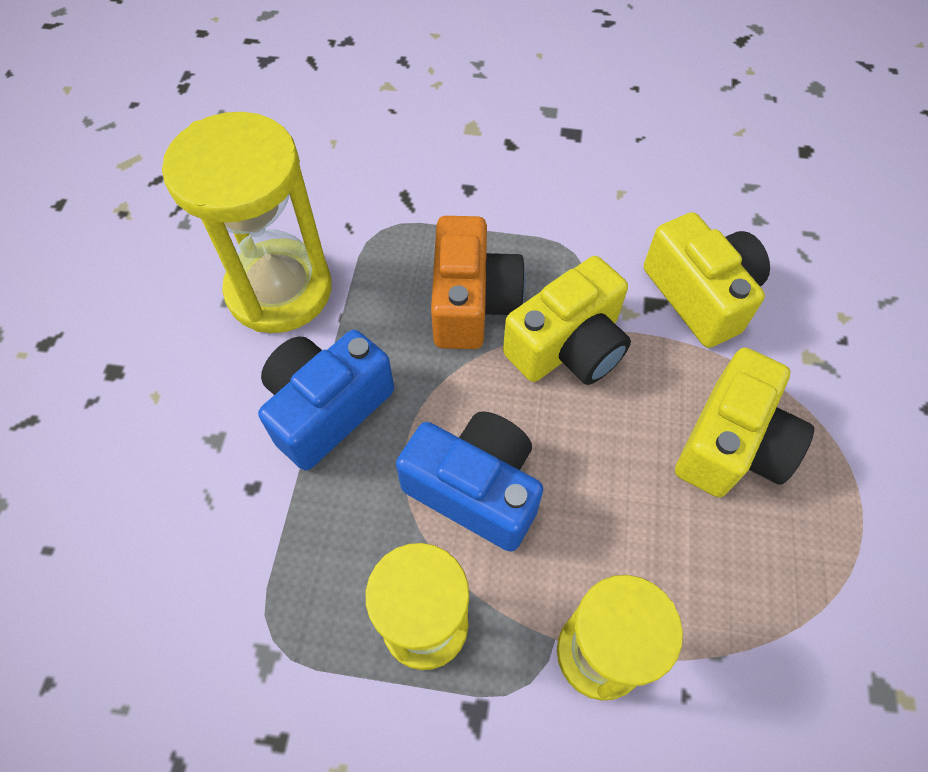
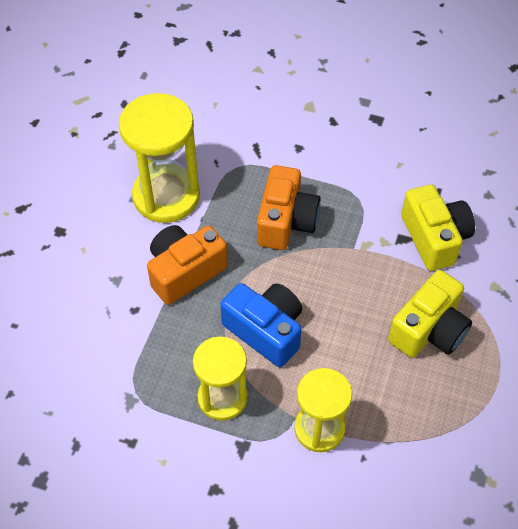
camera: 10 degrees right, 5 degrees down
(327, 409) = (185, 272): blue camera -> orange camera
(568, 346) = (341, 257): yellow camera -> none

